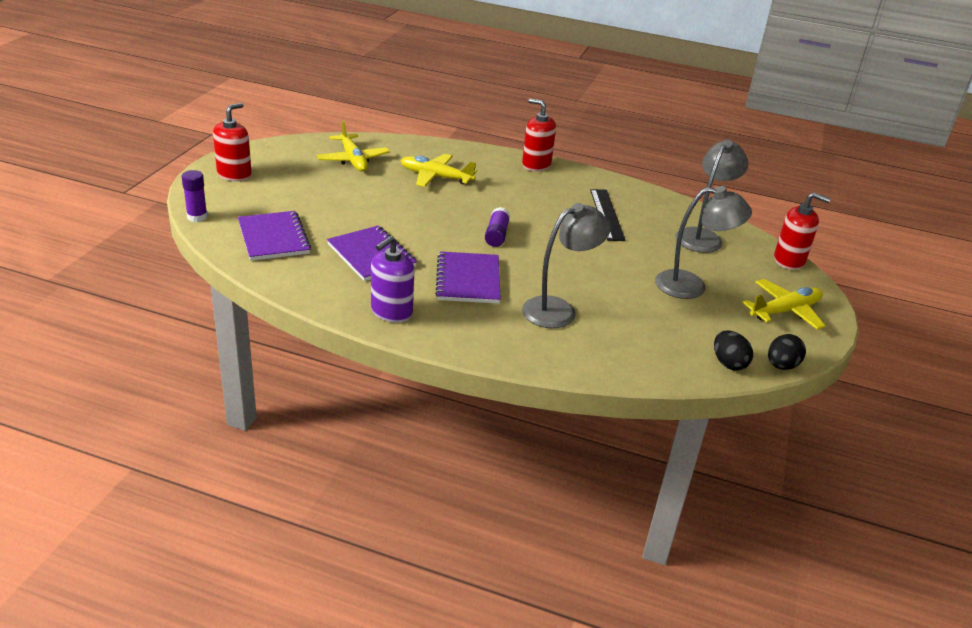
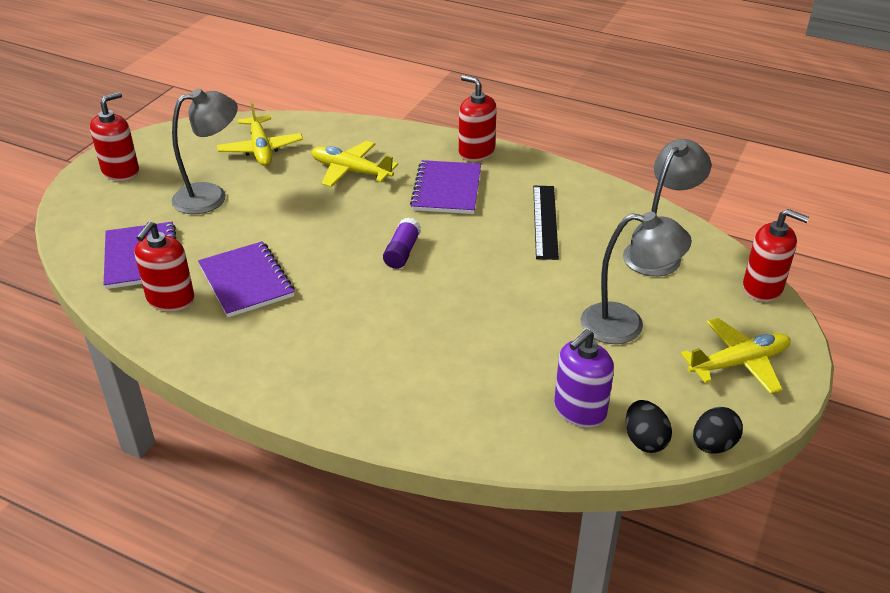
camera: 10 degrees right, 5 degrees up
(197, 217) = (63, 229): purple glue stick -> none
(309, 268) = (170, 299): none -> red soap dispenser
(391, 312) = (248, 360): purple soap dispenser -> purple soap dispenser (579, 410)
(468, 280) = (351, 315): purple notebook -> purple notebook (447, 189)
(558, 309) = (450, 359): grey lamp -> grey lamp (211, 196)

